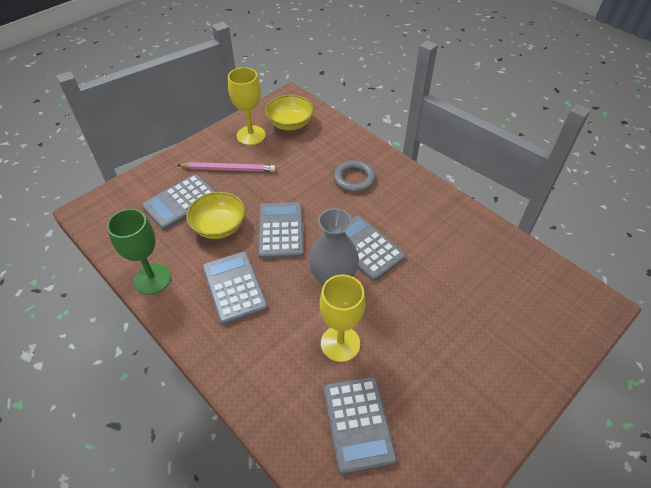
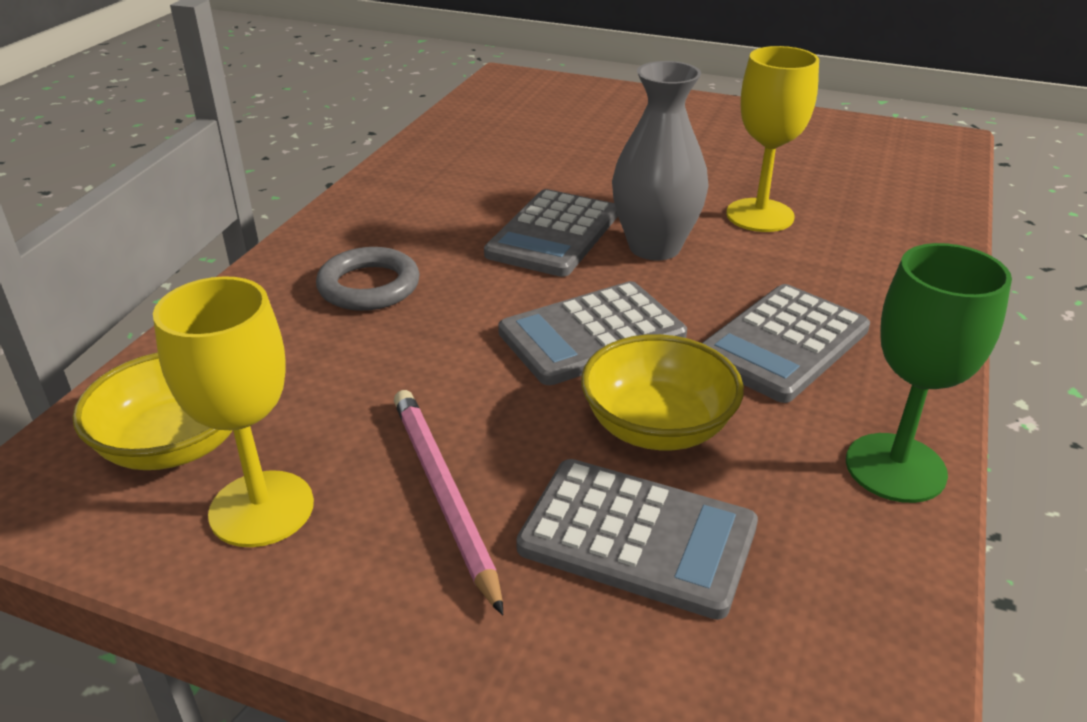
camera: 115 degrees left, 15 degrees down
(358, 423) = (851, 180): grey calculator -> none

